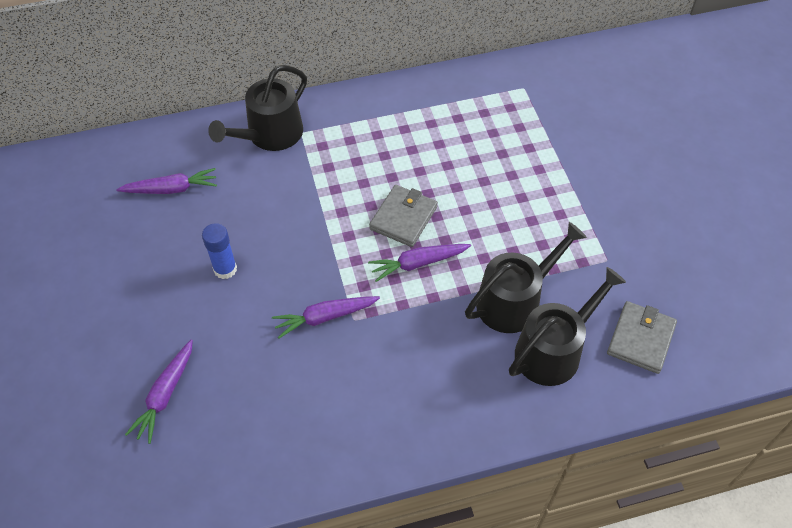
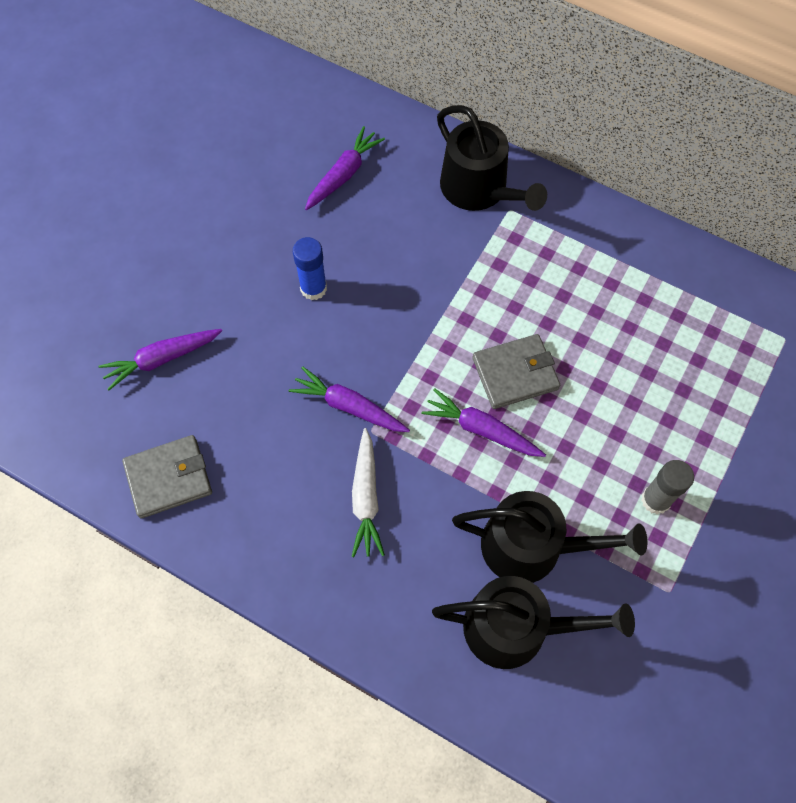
camera: 45 degrees right, 10 degrees up
(171, 189) = (343, 175): purple carrot -> purple carrot turned 90 degrees counterclockwise
(270, 135) = (479, 189): black watering can -> black watering can turned 120 degrees counterclockwise
(393, 359) = (366, 498): none -> white carrot
(550, 220) = (655, 500): none -> grey glue stick
(640, 339) = (613, 699): grey wallet -> grey wallet (168, 478)

